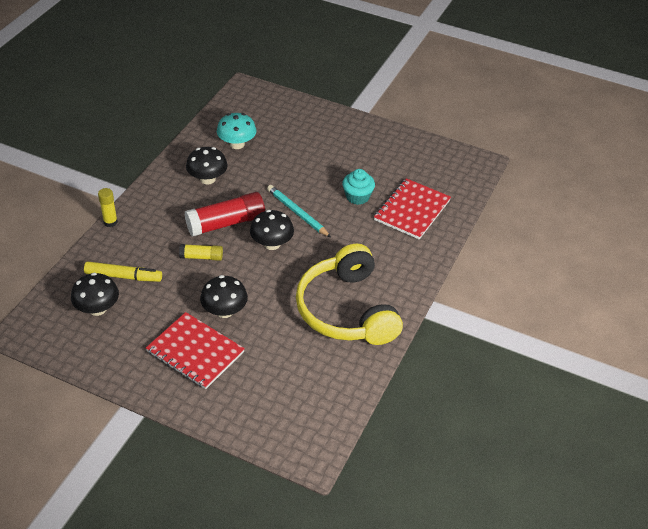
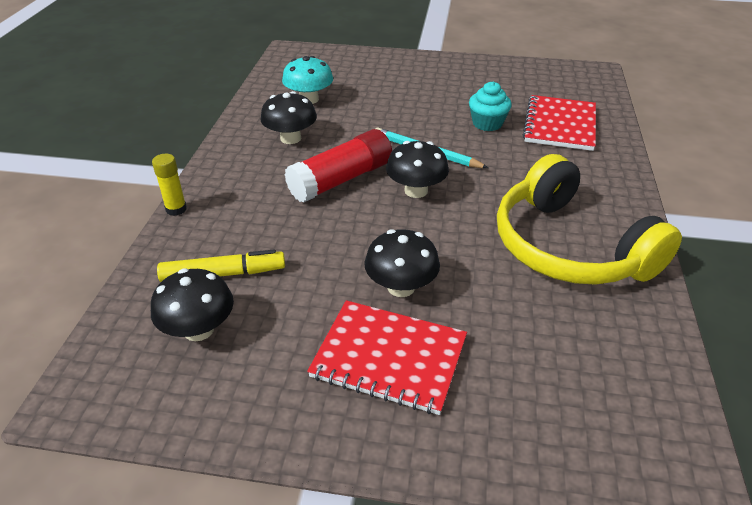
camera: 15 degrees left, 5 degrees down
(201, 257) = (328, 225): yellow glue stick -> none

